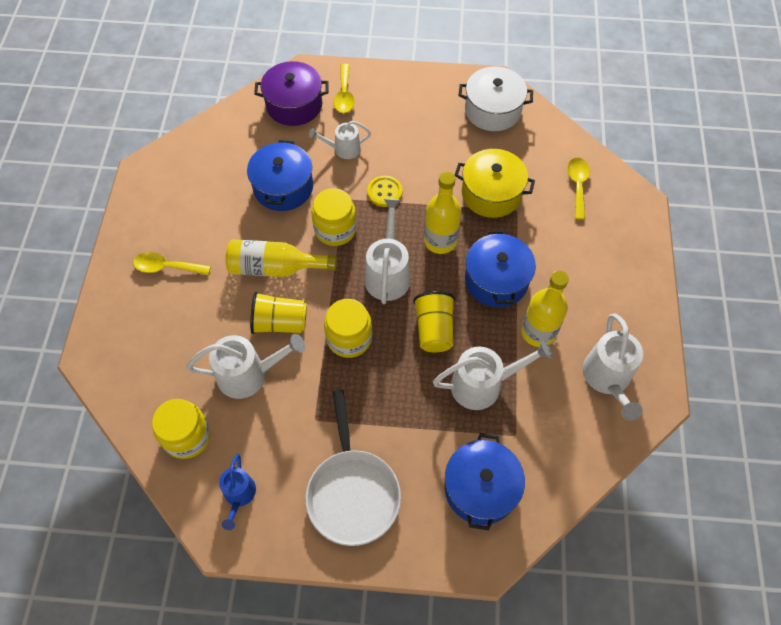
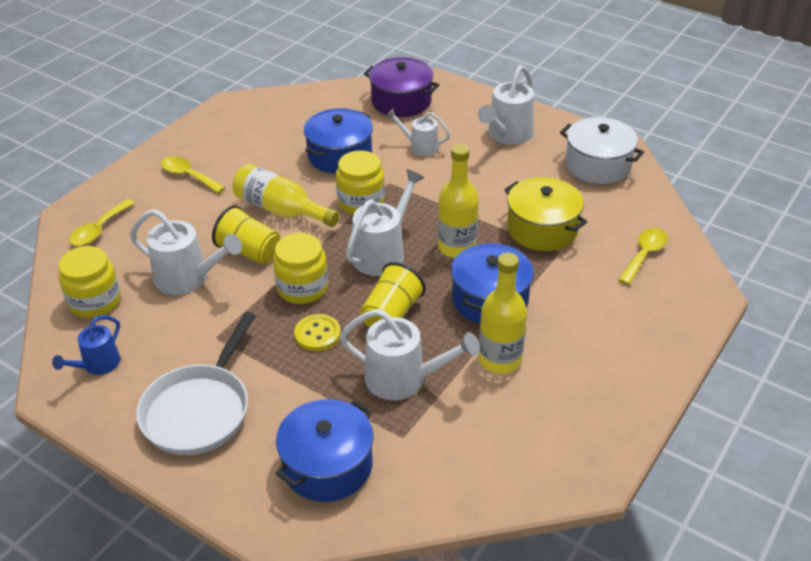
camera: 30 degrees right, 20 degrees down
(344, 95) = (455, 108): yellow spoon -> yellow spoon (99, 230)
(384, 192) = (433, 191): yellow button -> yellow button (317, 334)
(608, 379) = (547, 433): white watering can -> white watering can (507, 135)

